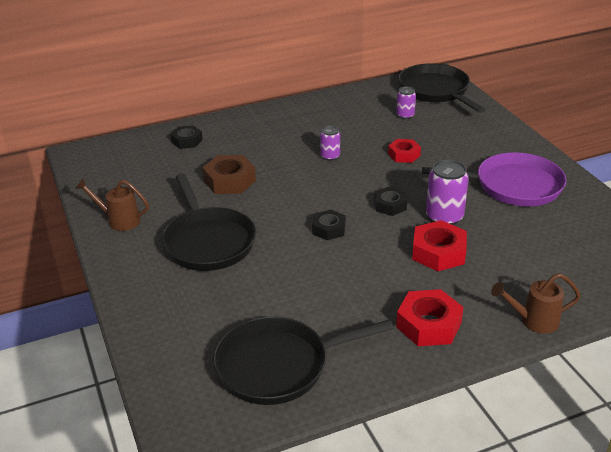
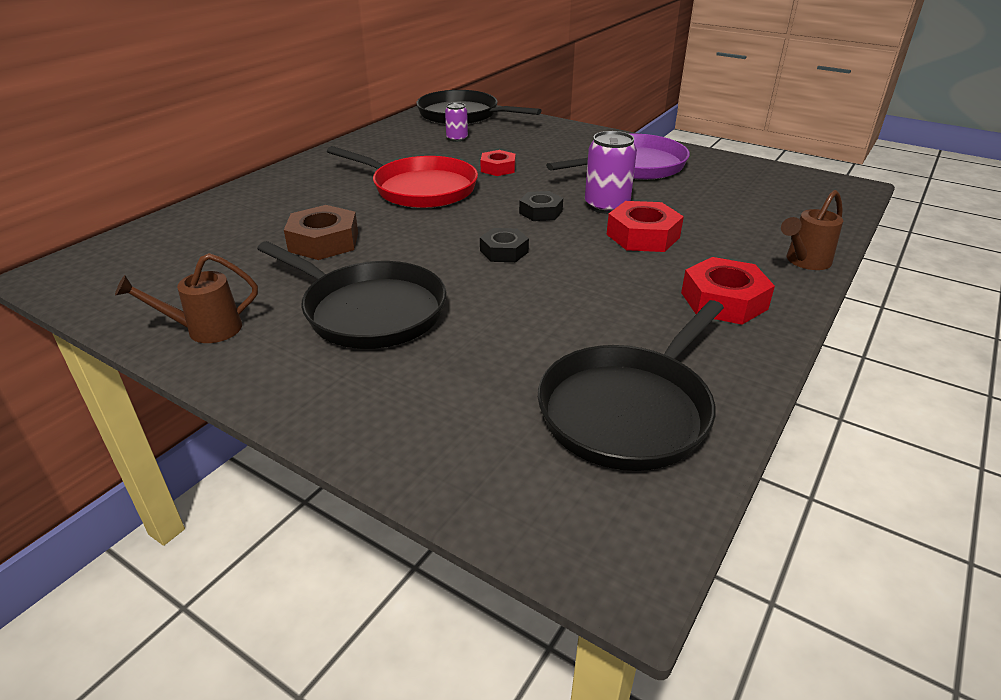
camera: 35 degrees left, 0 degrees up
(187, 141) = (216, 219): black nut -> none
(330, 156) = (420, 189): purple can -> red pan

